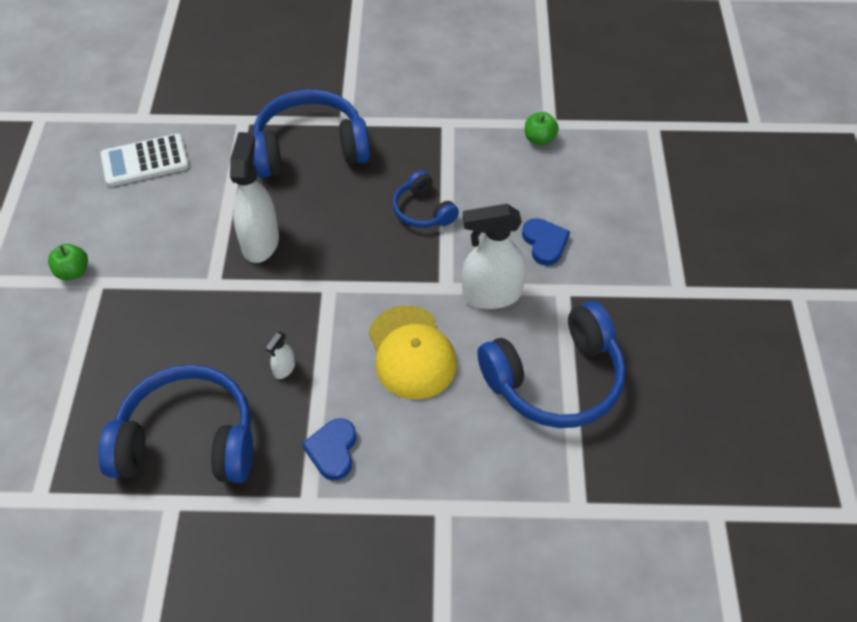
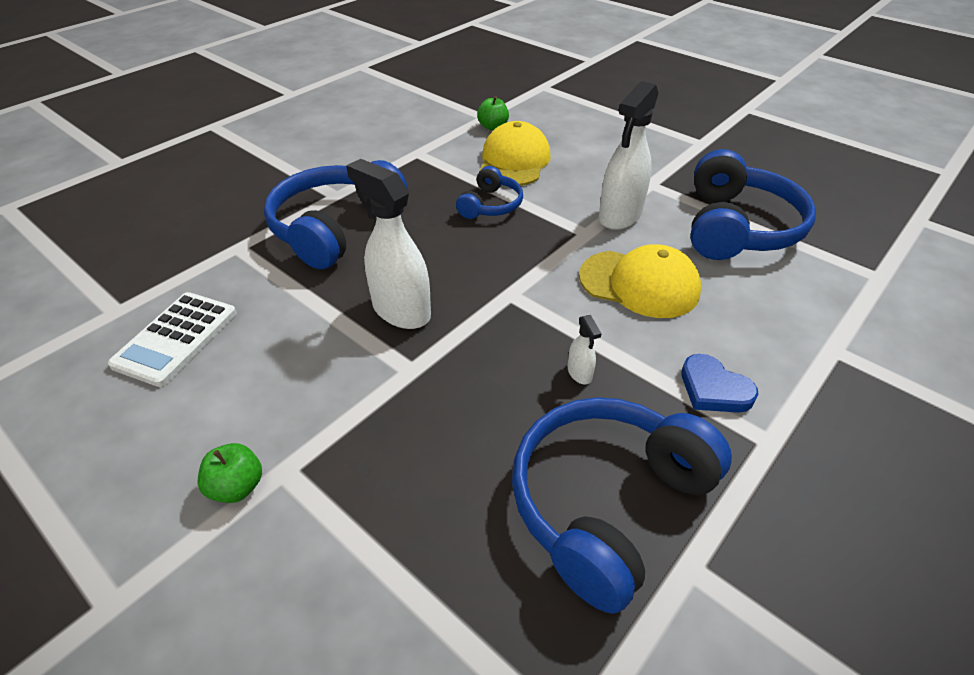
camera: 50 degrees left, 10 degrees down
(423, 210) = (490, 205): blue headphones -> blue headphones turned 75 degrees counterclockwise
(500, 185) = (514, 161): none -> yellow cap
(544, 243) = (596, 170): blue heart -> none

